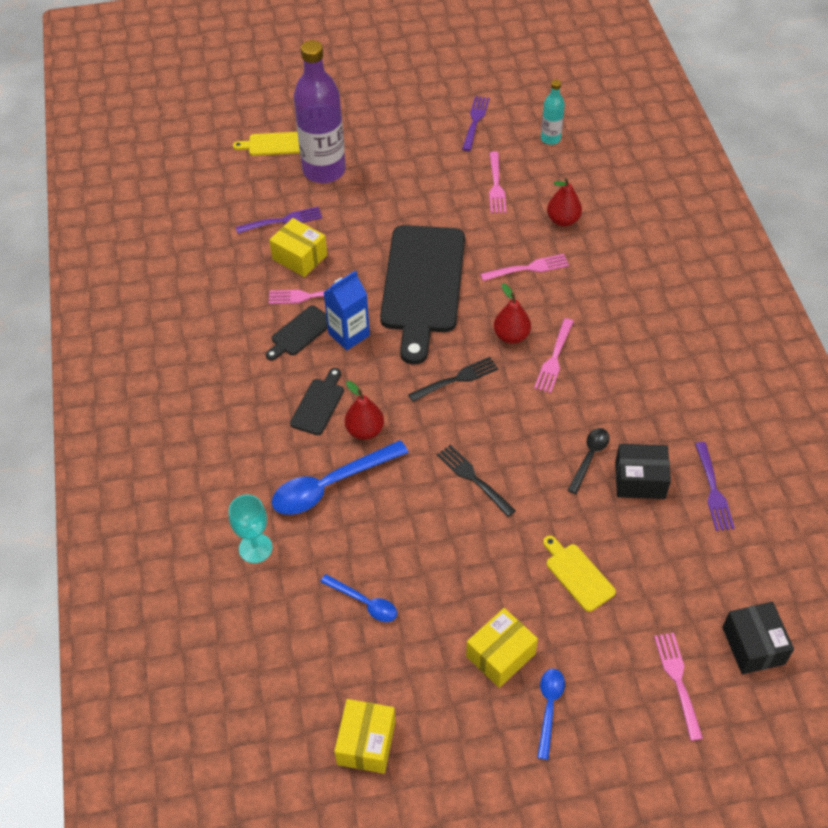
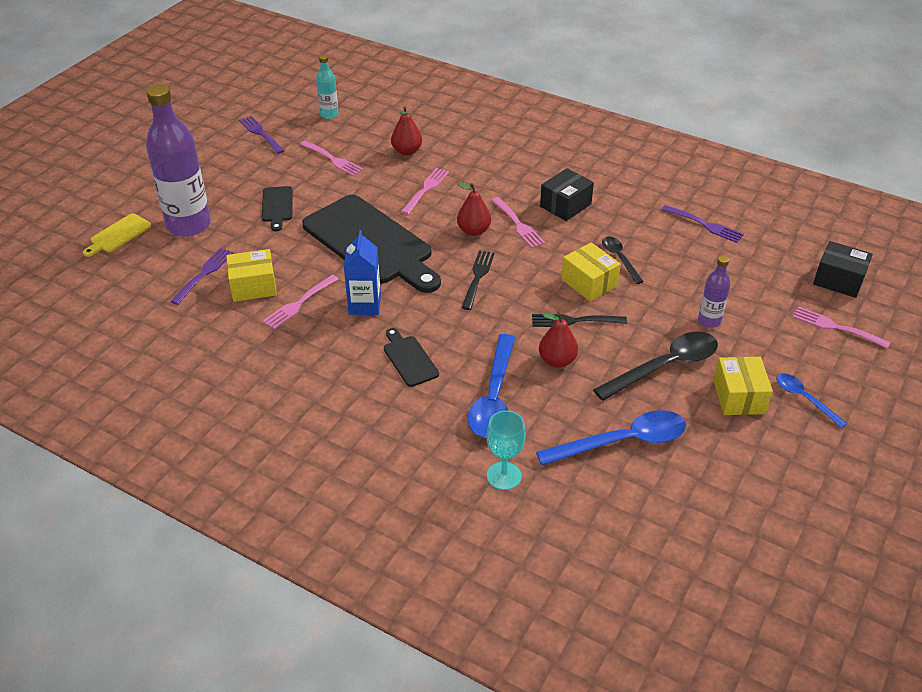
camera: 50 degrees left, 10 degrees down
(300, 332) = (327, 329): black cutting board -> black cutting board (277, 206)
(364, 602) = (622, 442): blue spoon -> blue spoon, size x1.80
(365, 430) = (465, 349): red pear -> red pear (557, 361)
(366, 743) = (749, 514): yellow box -> yellow box (589, 283)
(483, 577) = (665, 366): none -> black spoon
(578, 574) = (709, 321): yellow cutting board -> purple bottle
(640, 480) = (663, 249): black box -> black box (565, 205)

